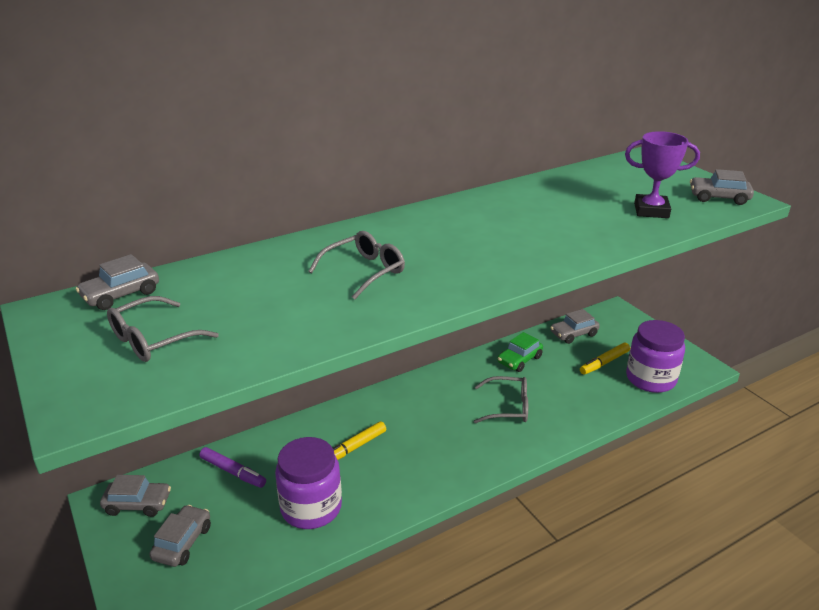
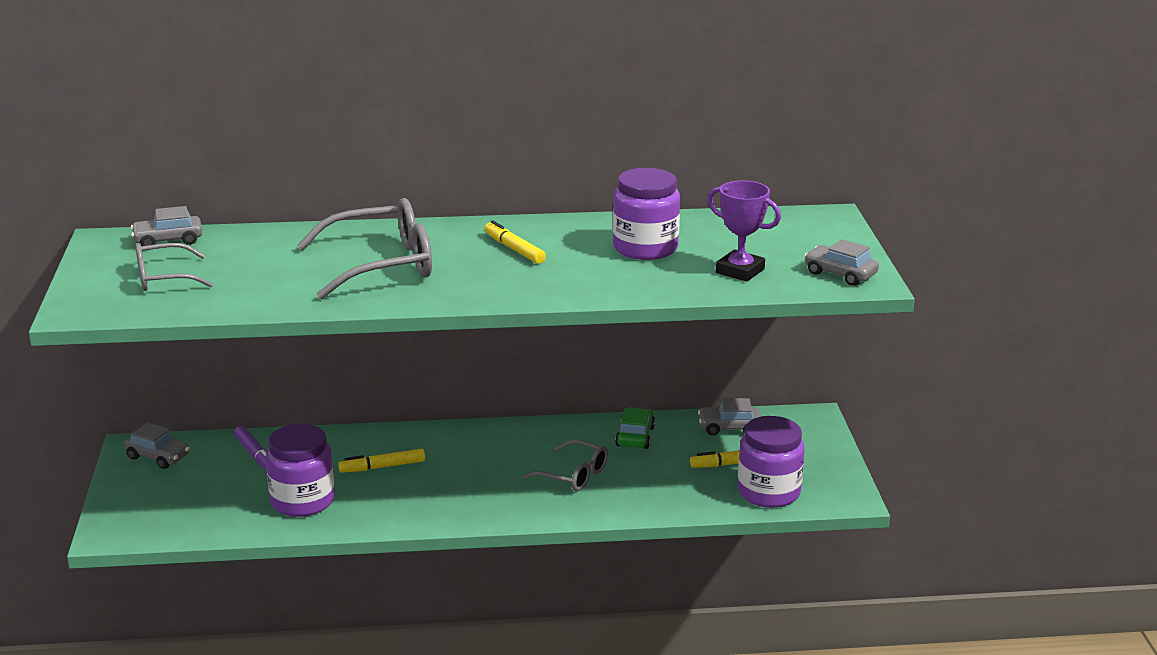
camera: 25 degrees right, 5 degrees down
(182, 542) = (175, 494): grey car -> none
(364, 271) = (382, 265): grey glasses -> grey glasses, size x1.72
(460, 230) = (514, 249): none -> yellow marker
(519, 360) = (635, 436): green car -> green car turned 120 degrees clockwise
(559, 207) = (645, 248): none -> purple jar

